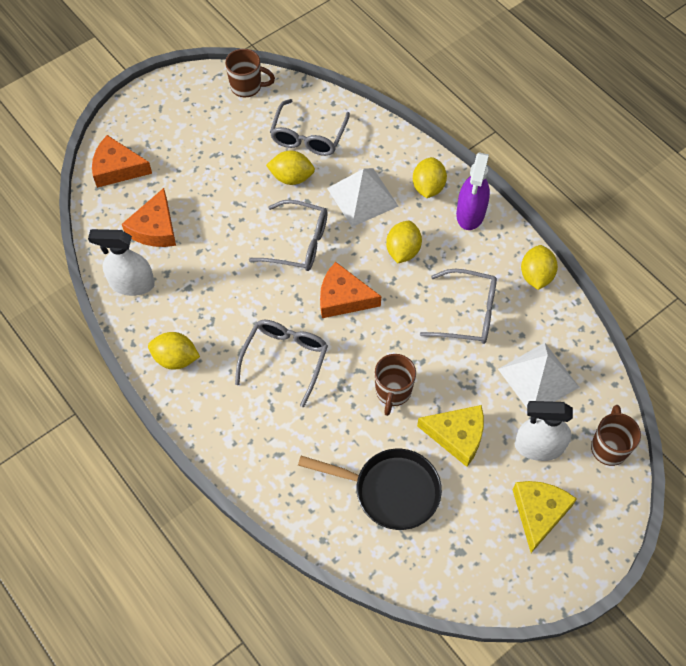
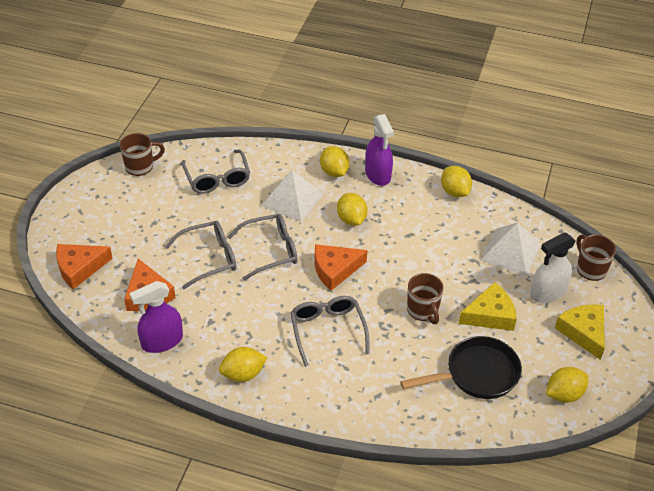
camera: 35 degrees left, 15 degrees down
(132, 284) = (162, 341): white spray bottle -> purple spray bottle
(291, 177) = (228, 211): yellow lemon -> yellow lemon (564, 394)
(467, 313) = (430, 236): grey glasses -> grey glasses (209, 258)

